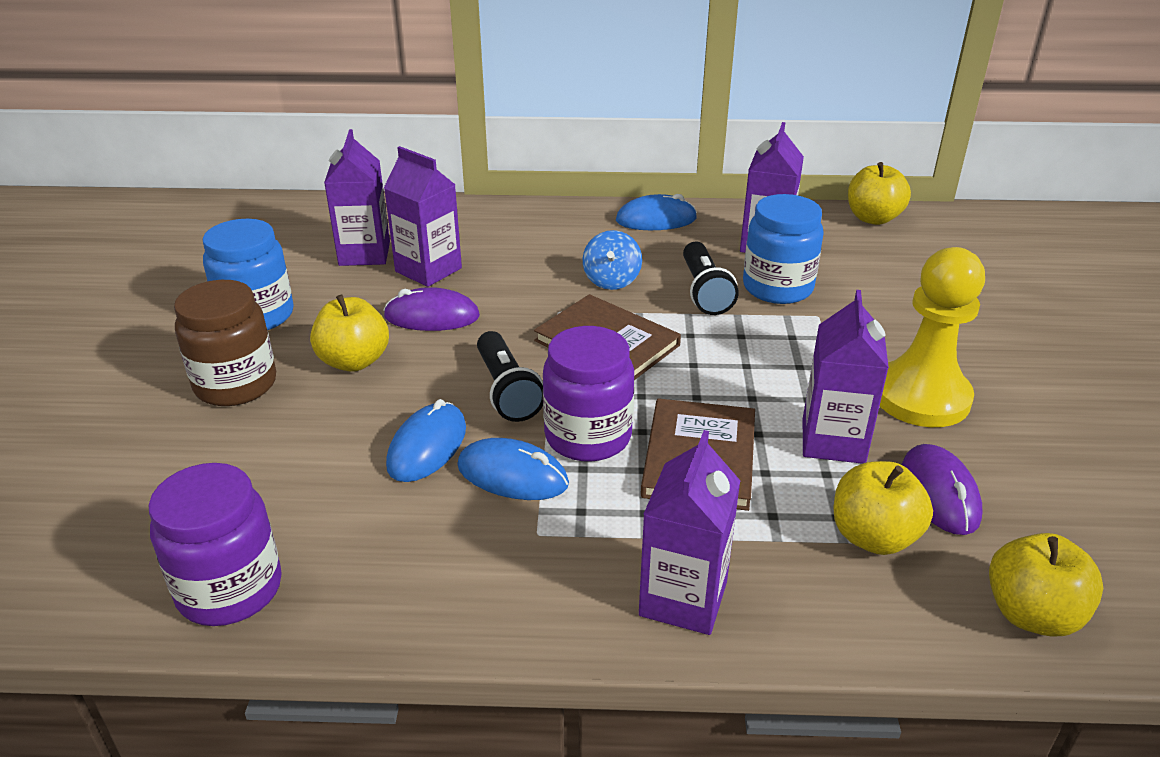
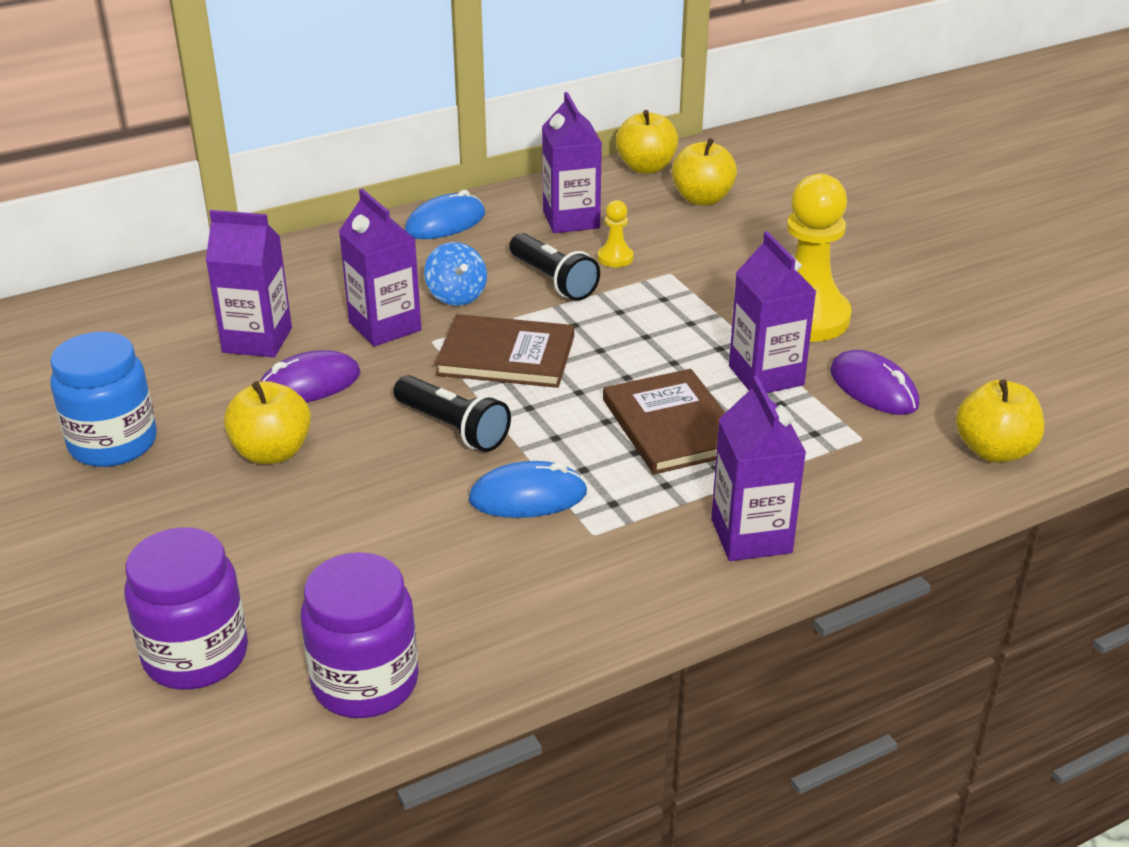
camera: 30 degrees left, 0 degrees up
(236, 384) = (168, 516): brown jar -> none
(364, 254) = (167, 344): purple carton -> purple carton (385, 326)
(427, 447) = (426, 501): blue mouse -> none
(588, 436) = (564, 442): purple jar -> purple jar (196, 655)
(777, 288) = (615, 258): blue jar -> yellow pawn
(873, 537) = (851, 438): yellow apple -> yellow apple (702, 199)

